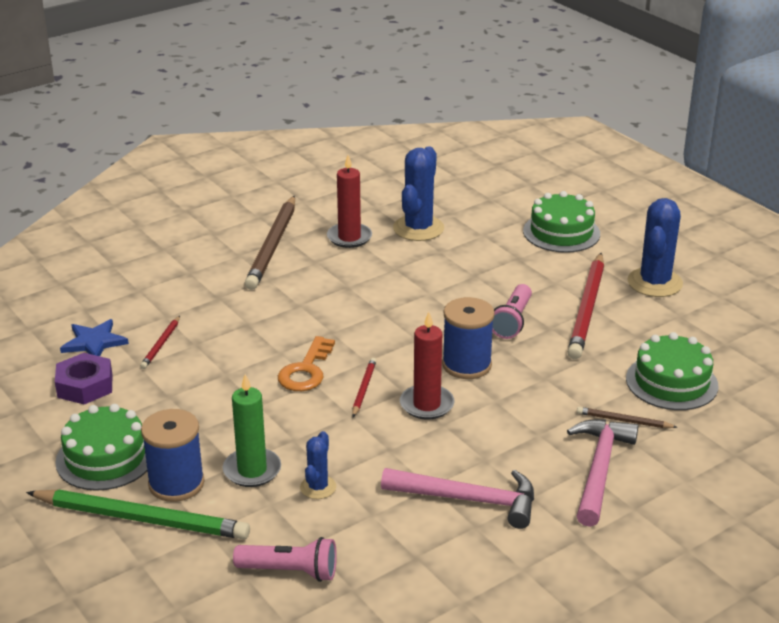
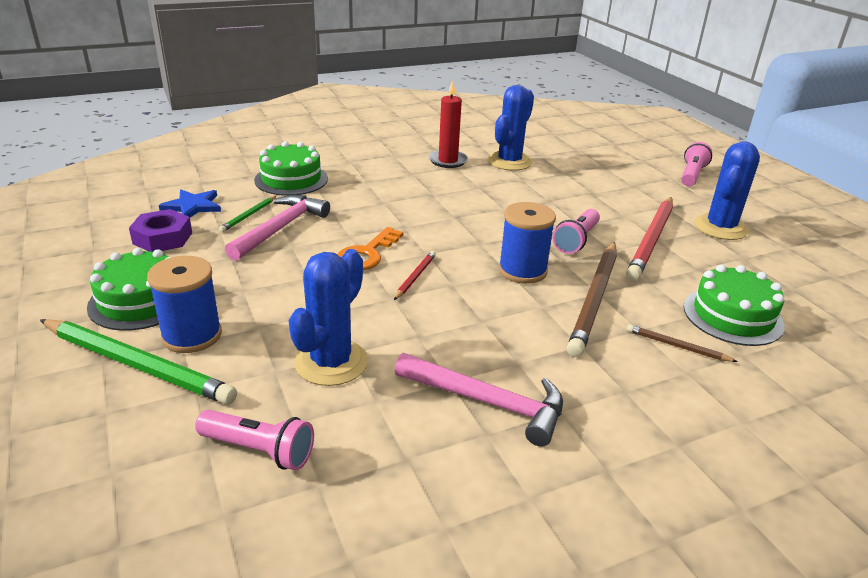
camera: 10 degrees right, 0 degrees up
(161, 344) = (248, 215): red pencil -> green pencil
(252, 470) = (273, 334): green candle -> none
(272, 246) = (381, 158): brown pencil -> brown pencil (594, 299)
(318, 487) = (331, 362): blue cactus -> blue cactus, size x1.86
(427, 404) = (472, 300): red candle -> none
(561, 232) = (636, 179): green cake -> green cake (291, 179)
(599, 469) = (643, 393): pink hammer -> pink hammer (280, 228)
(620, 217) = (691, 175): none -> pink flashlight

